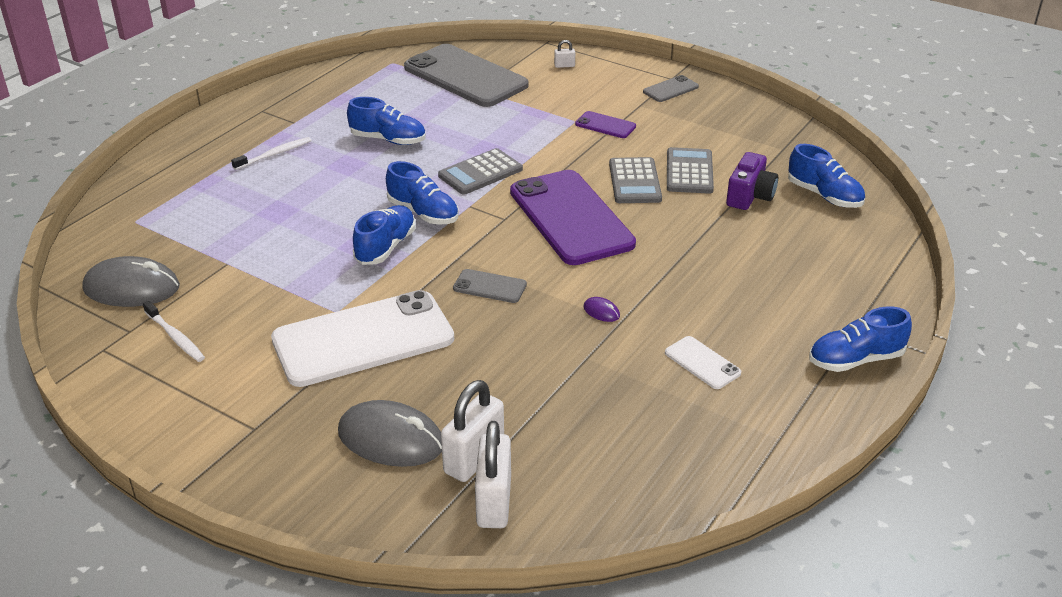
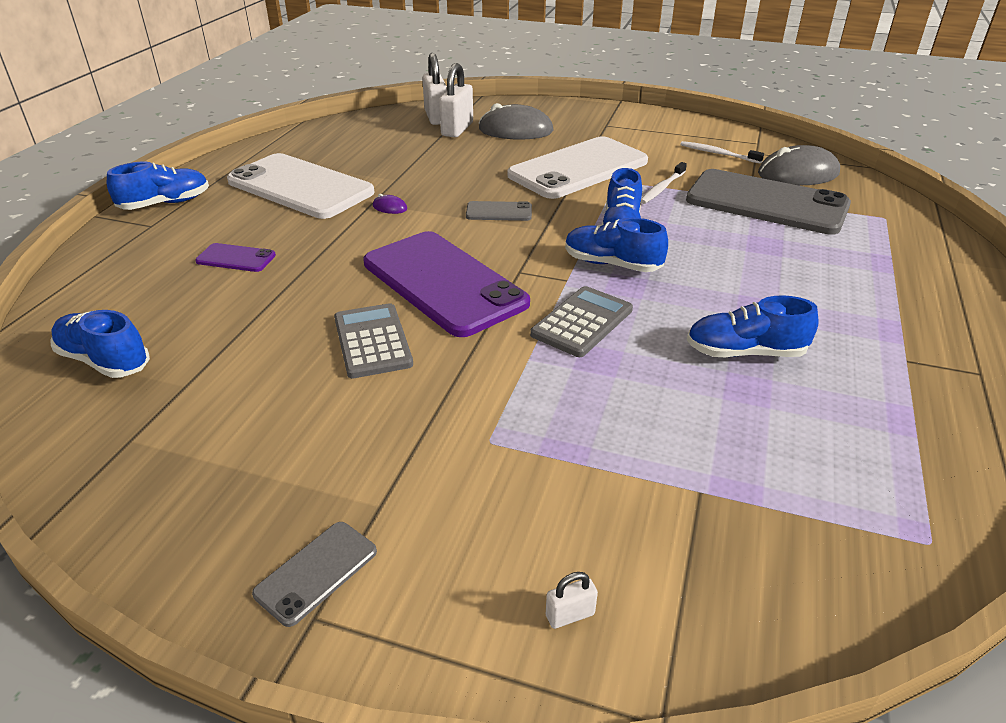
camera: 165 degrees right, 0 degrees up
(274, 154) = (860, 306): white toothbrush -> white toothbrush (662, 188)
(465, 76) = (751, 526): grey phone -> grey phone (766, 203)
(605, 125) = (434, 440): purple phone -> purple phone (236, 258)
(689, 172) = (294, 369): grey calculator -> none
(702, 363) = (300, 187): white phone -> white phone, size x2.33
(750, 196) = (213, 344): purple camera -> none

